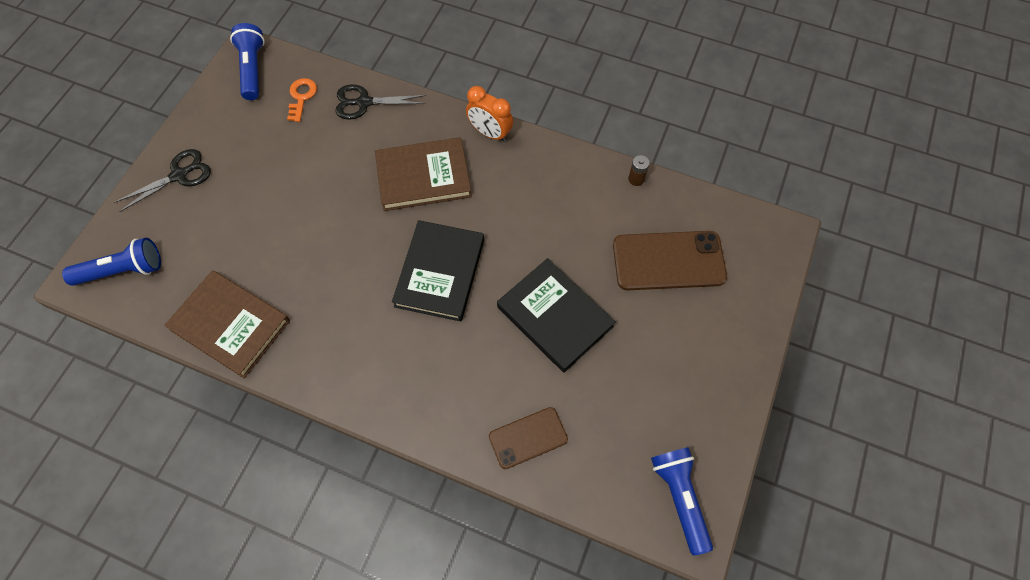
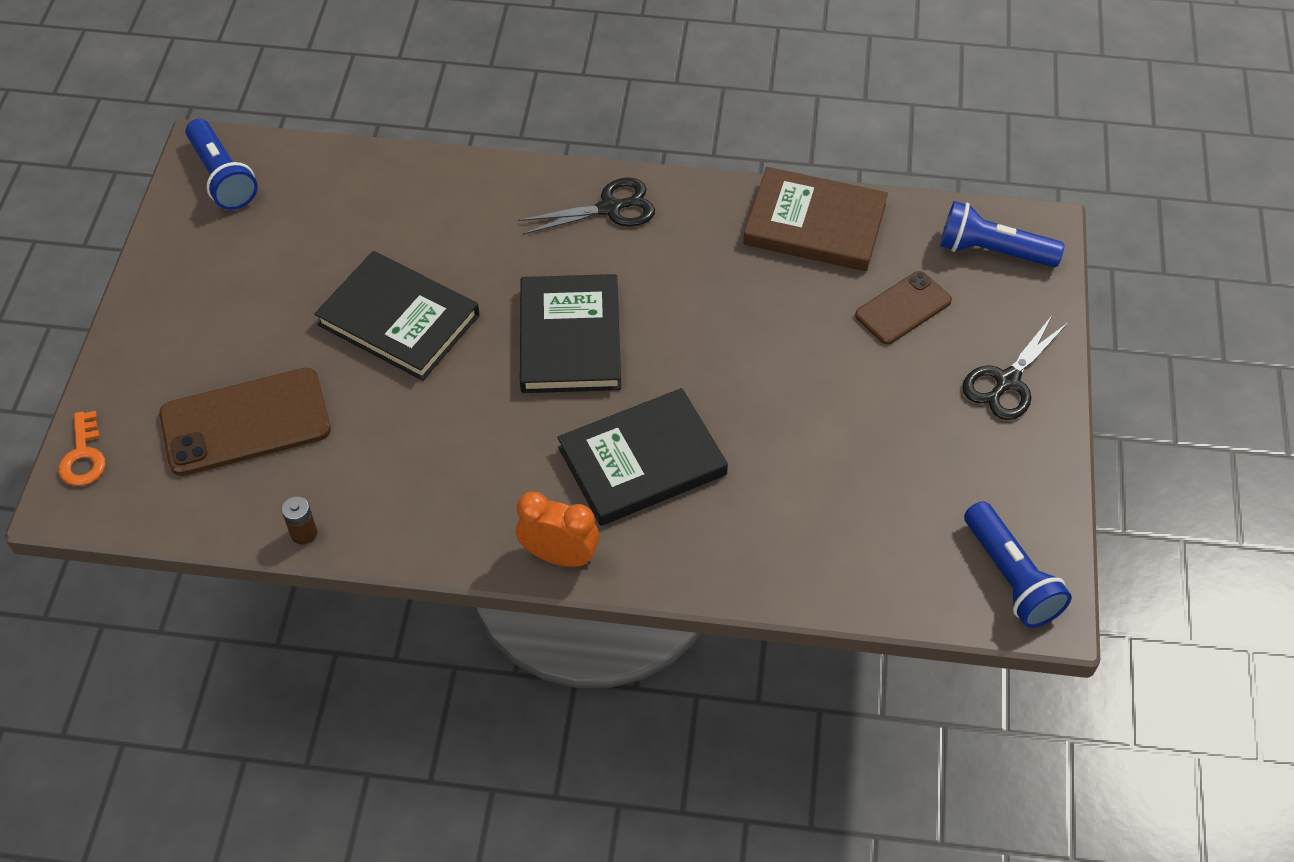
camera: 165 degrees right, 10 degrees down
(123, 270) = (992, 251): blue flashlight -> blue flashlight turned 45 degrees clockwise
(301, 97) = (899, 546): orange key -> orange key (84, 456)
(364, 102) = (789, 561): black scissors -> black scissors (610, 208)
(423, 177) = (642, 461): brown book -> black book
(528, 438) = (407, 193): brown phone -> brown phone (903, 308)

